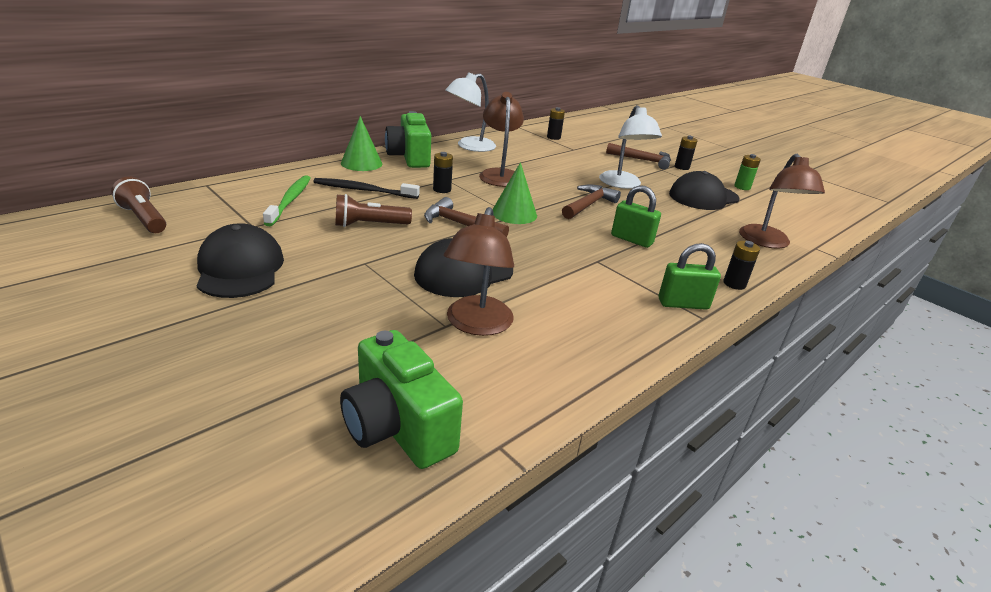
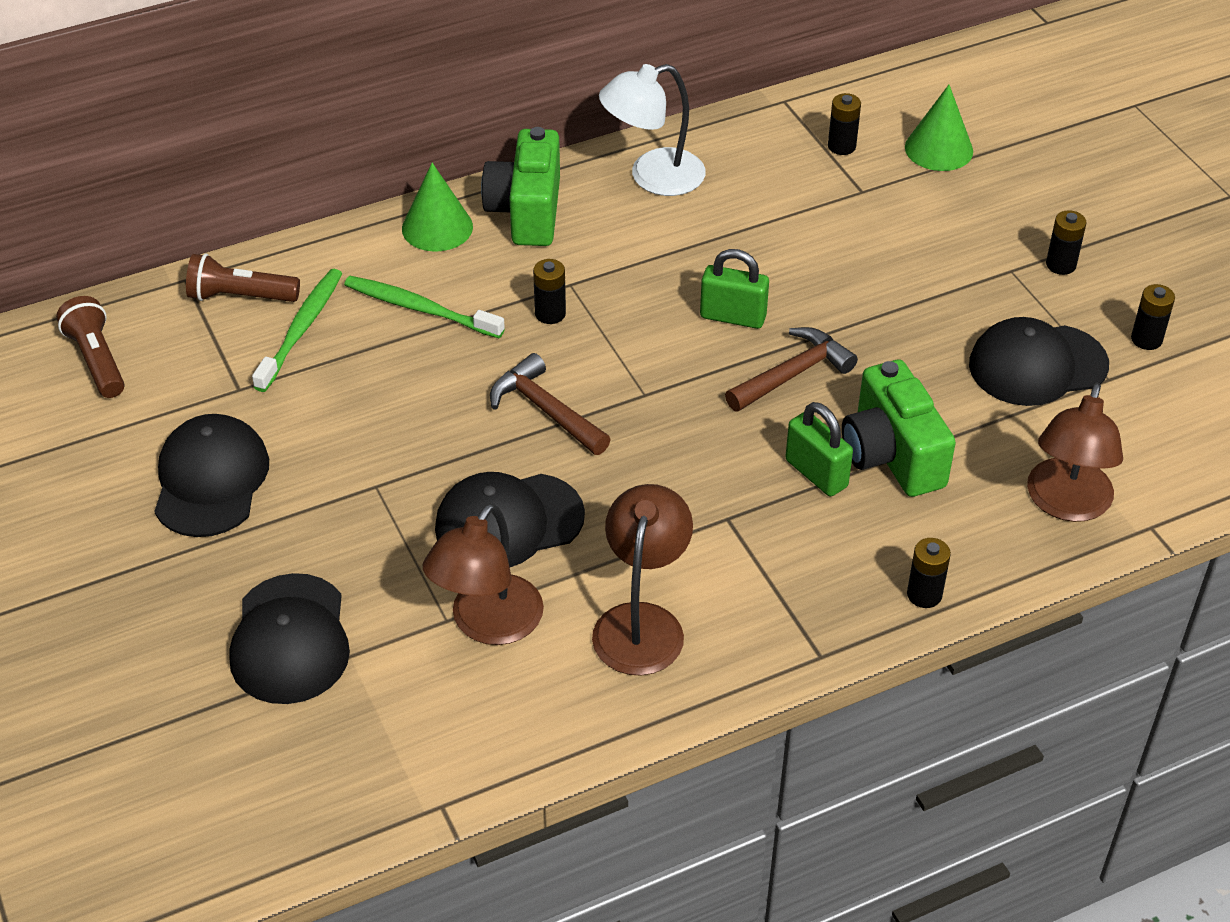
camera: 20 degrees right, 15 degrees up
(326, 350) = (290, 639): none -> black cap
(363, 190) = (419, 308): black toothbrush -> green toothbrush
(369, 225) = (405, 400): brown flashlight -> brown flashlight (240, 296)
(397, 427) = (340, 762): green camera -> green camera (891, 455)
(499, 174) = (671, 274): brown lamp -> brown lamp (642, 623)
(514, 213) = (647, 389): green cone -> green cone (939, 149)
(623, 184) = (895, 316): white lamp -> none
(643, 160) = (989, 237): brown hammer -> none
(683, 304) = (808, 625): green padlock -> green padlock (733, 317)
(742, 187) = (1146, 339): green battery -> black battery

